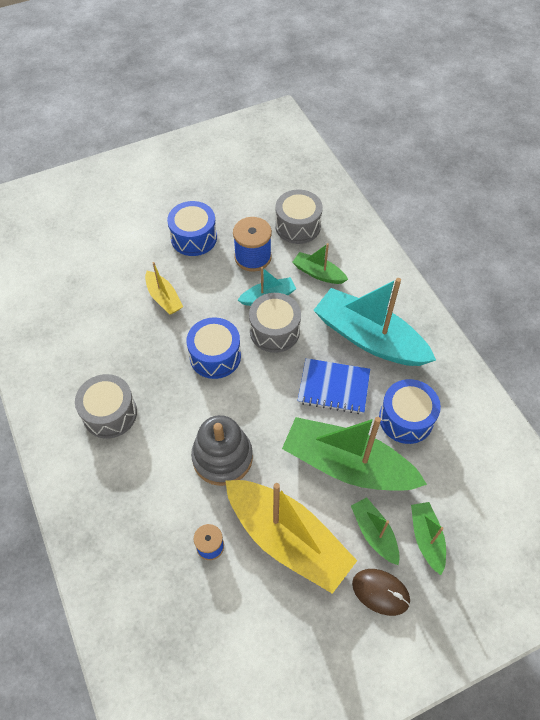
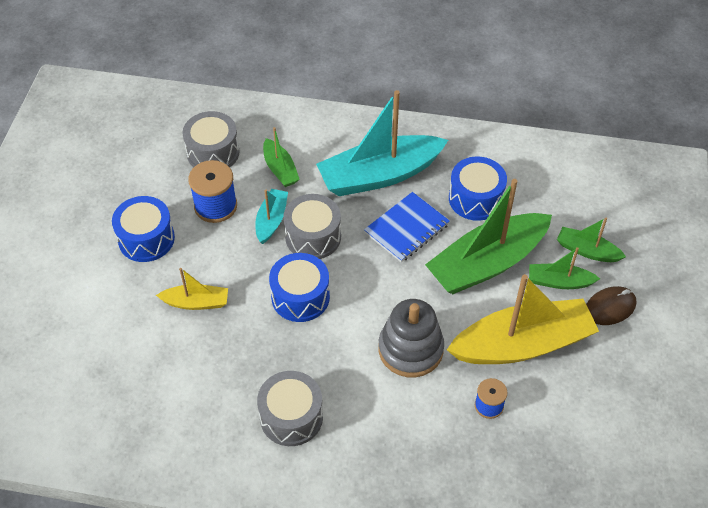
camera: 55 degrees left, 5 degrees down
(318, 273) = (280, 169): green boat -> green boat turned 90 degrees counterclockwise

